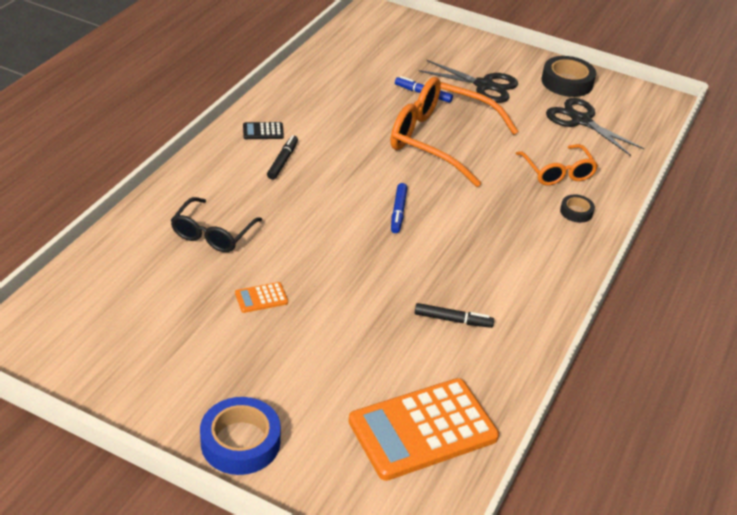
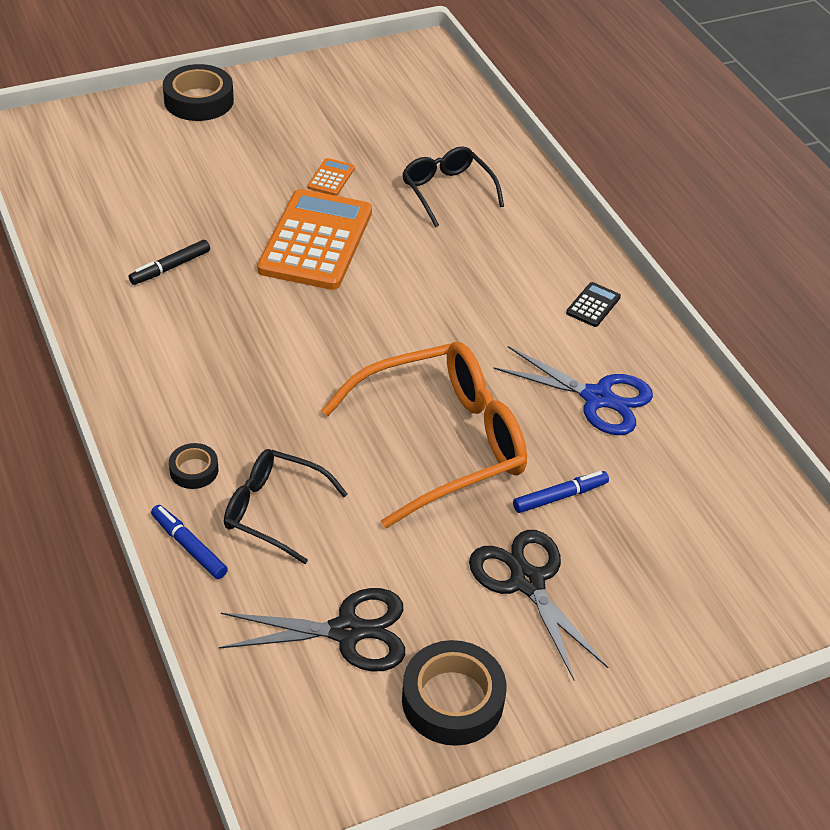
camera: 130 degrees right, 5 degrees up
(240, 442) = (199, 100): blue tape -> black tape
(283, 161) = (521, 291): black marker -> none
(340, 105) = (597, 398): none -> blue scissors
(398, 212) = (351, 325): blue marker -> blue marker (189, 546)
(423, 429) = (93, 182): orange calculator -> orange calculator (316, 241)
(484, 85) = (527, 582): black scissors -> black scissors turned 90 degrees clockwise
(557, 172) = (274, 510): orange glasses -> black glasses

